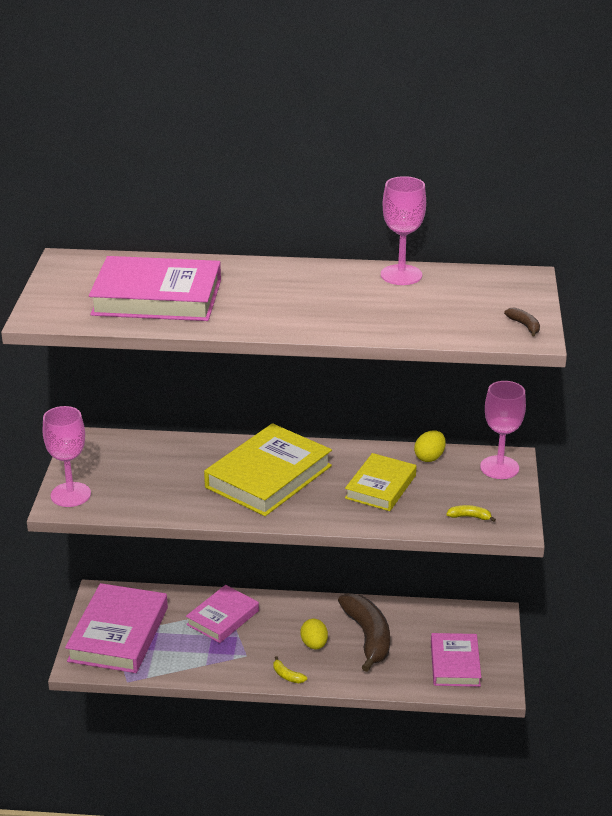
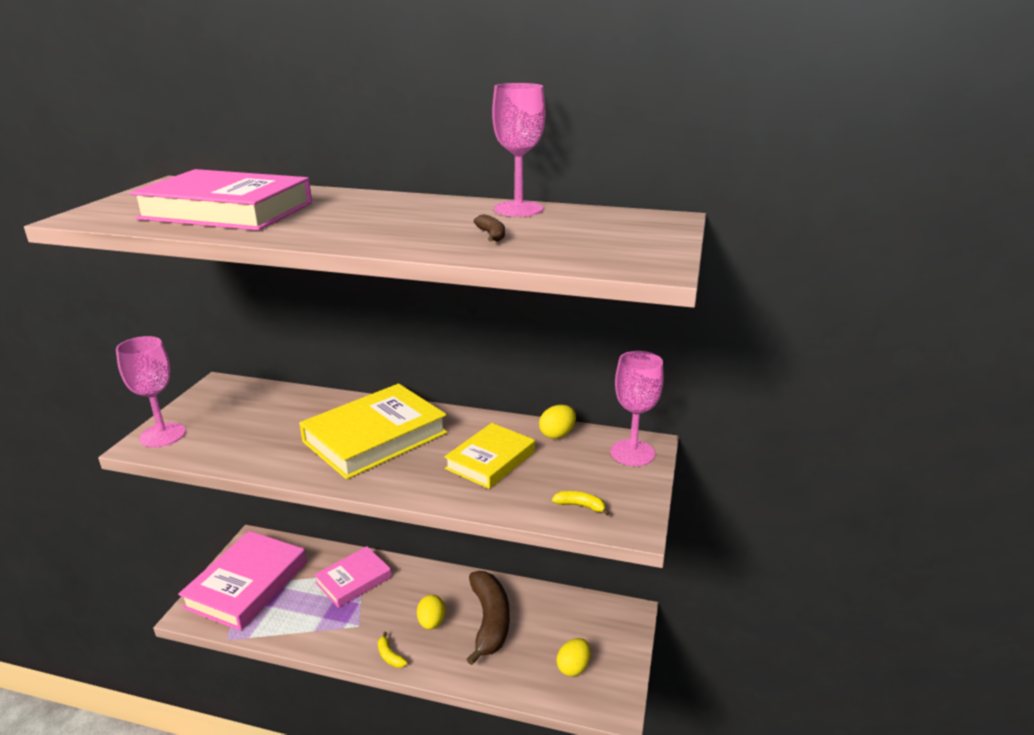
camera: 10 degrees right, 5 degrees down
(455, 664) = (573, 667): pink book -> yellow egg
(524, 325) = (648, 257): brown banana -> brown banana (492, 235)

